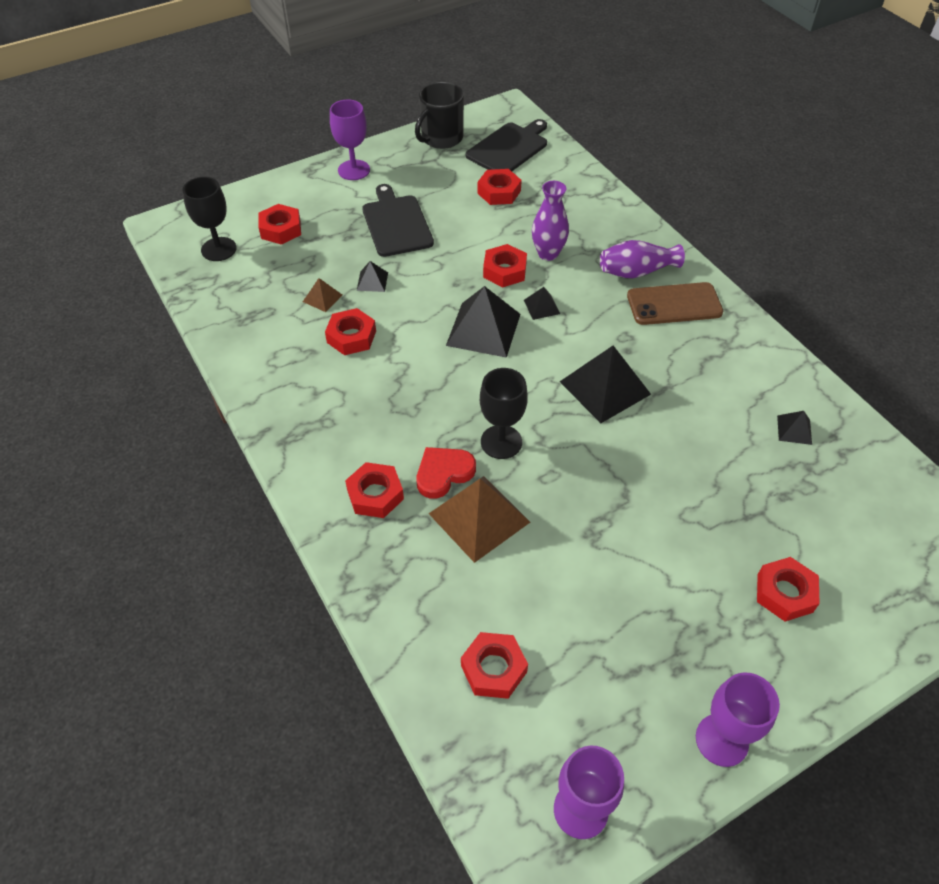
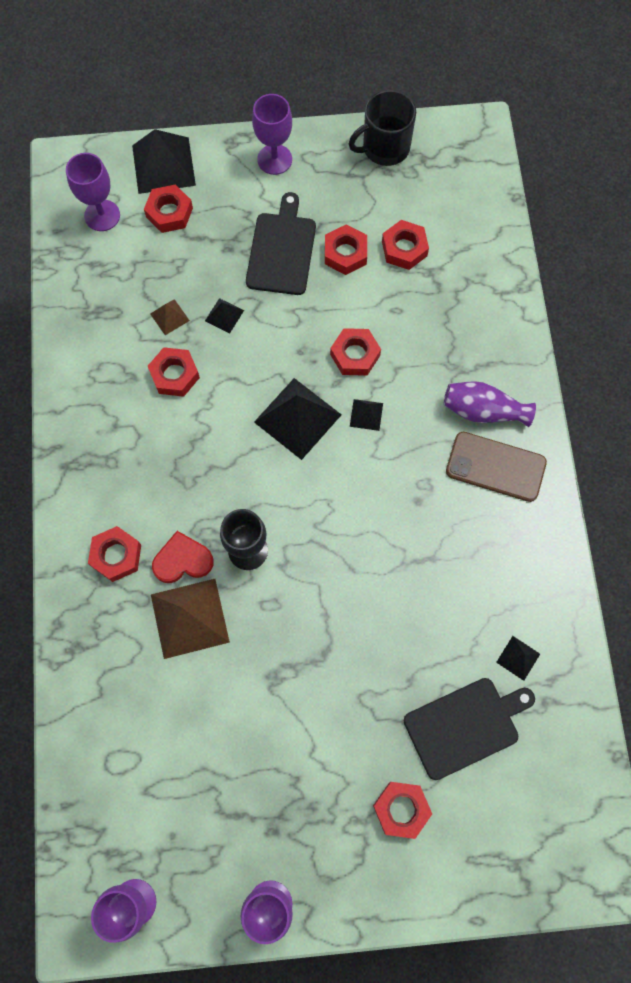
camera: 25 degrees right, 20 degrees up
(219, 249) = (102, 215): black goblet -> purple goblet
(494, 669) = (130, 760): red nut -> red nut (345, 253)
(509, 148) = (447, 190): black cutting board -> black cutting board (465, 725)
(548, 253) = (408, 351): purple vase -> none
(605, 388) = (372, 534): black pyramid -> black pyramid (163, 165)

